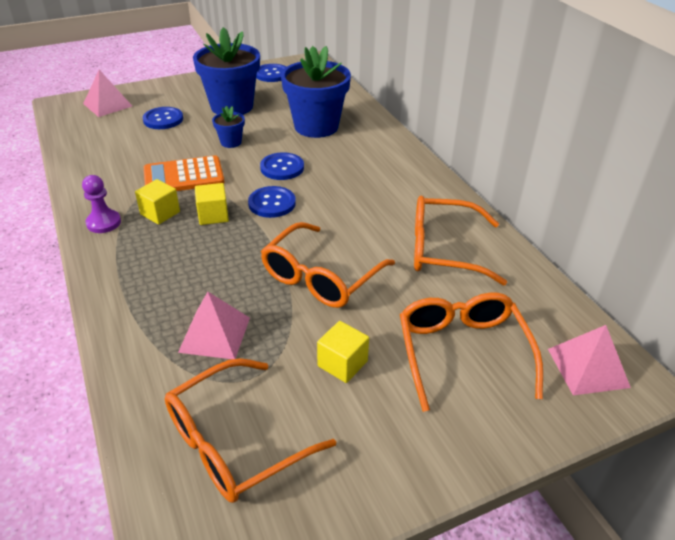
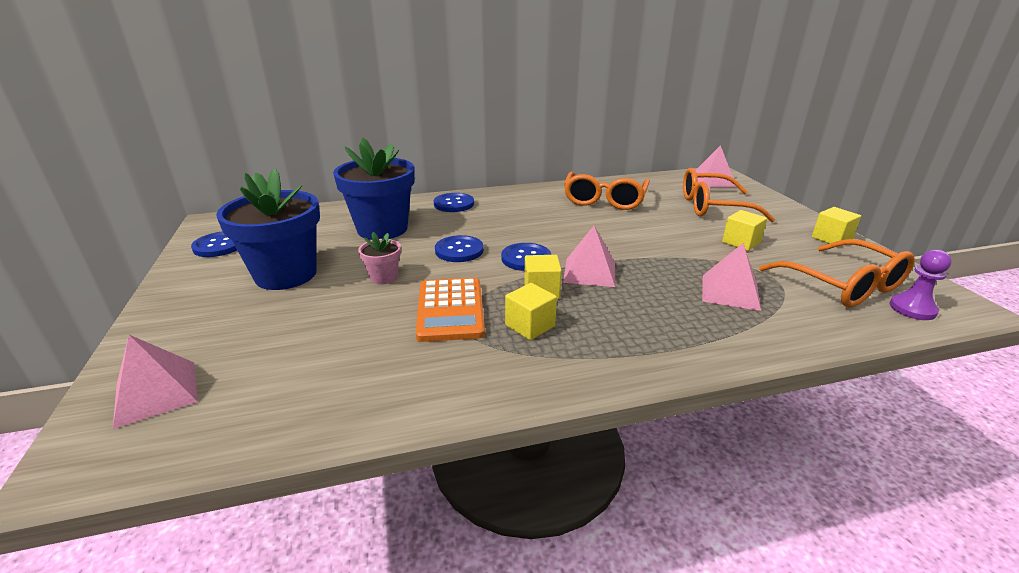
camera: 80 degrees left, 10 degrees down
(104, 223) = (544, 371): purple pawn -> purple pawn (912, 309)
(163, 119) = (274, 329): blue button -> blue button (454, 204)
(231, 142) = (384, 277): blue flower pot -> pink flower pot
(249, 241) = (589, 272): none -> pink pyramid
(320, 277) = (642, 243): orange glasses -> none
(381, 474) = (831, 239): none -> yellow cube

